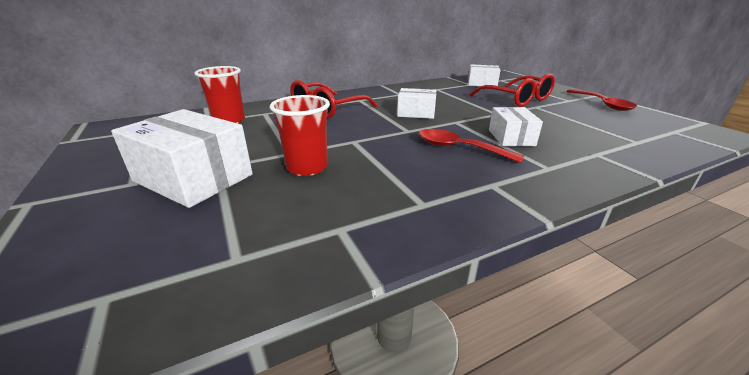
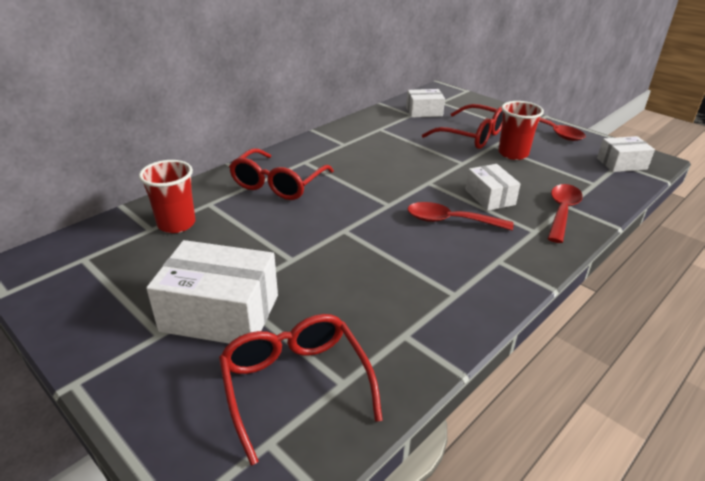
camera: 20 degrees left, 5 degrees up
(190, 248) = (295, 384): none -> red glasses
(307, 167) = (324, 275): red cup -> red cup (513, 154)
(416, 113) = (381, 175): white box -> white box (621, 164)
(588, 157) = (562, 212): none -> red spoon

